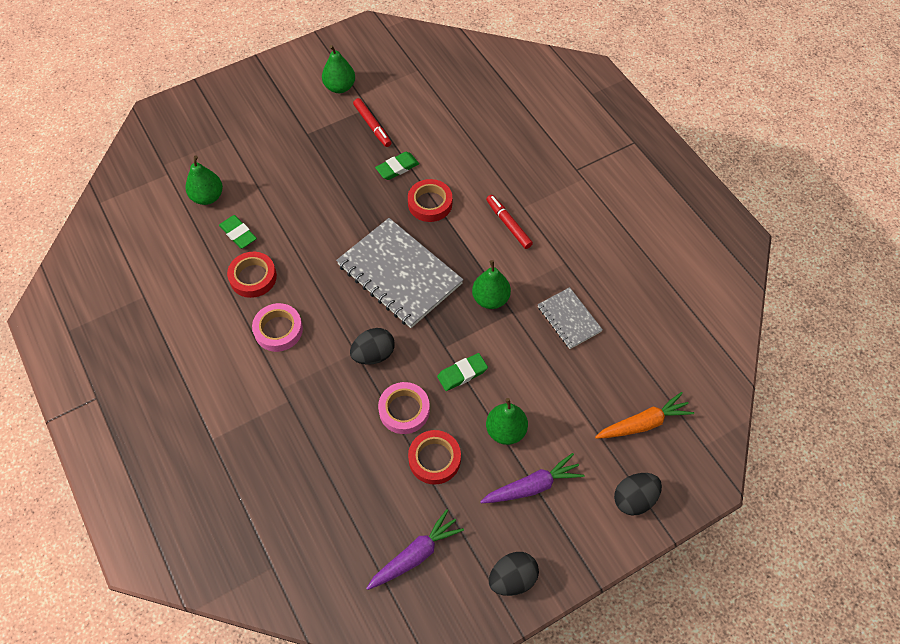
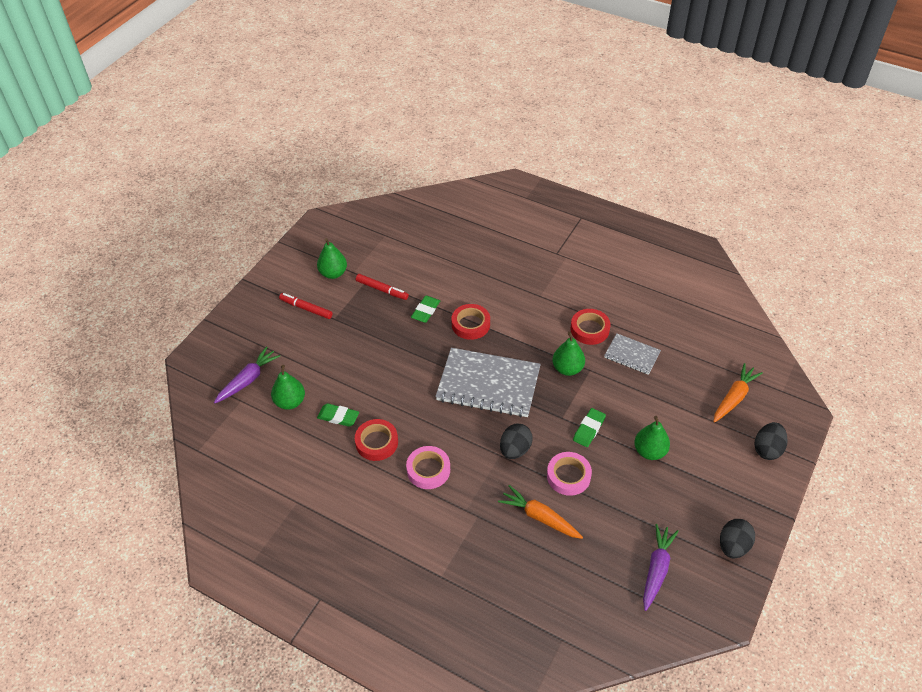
camera: 30 degrees left, 10 degrees down
(344, 435) = (540, 517): none -> orange carrot
(434, 459) = (617, 497): red tape -> red tape (589, 329)
(508, 225) = (539, 312): red marker -> red marker (306, 309)
(532, 486) = (697, 478): purple carrot -> purple carrot (248, 380)

